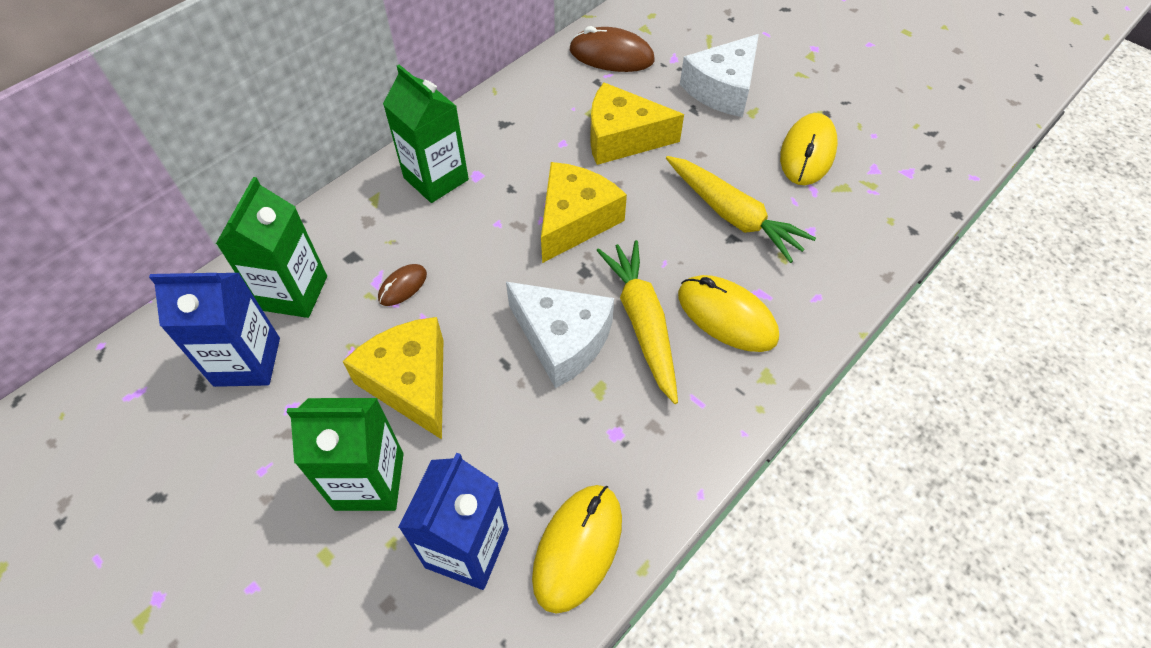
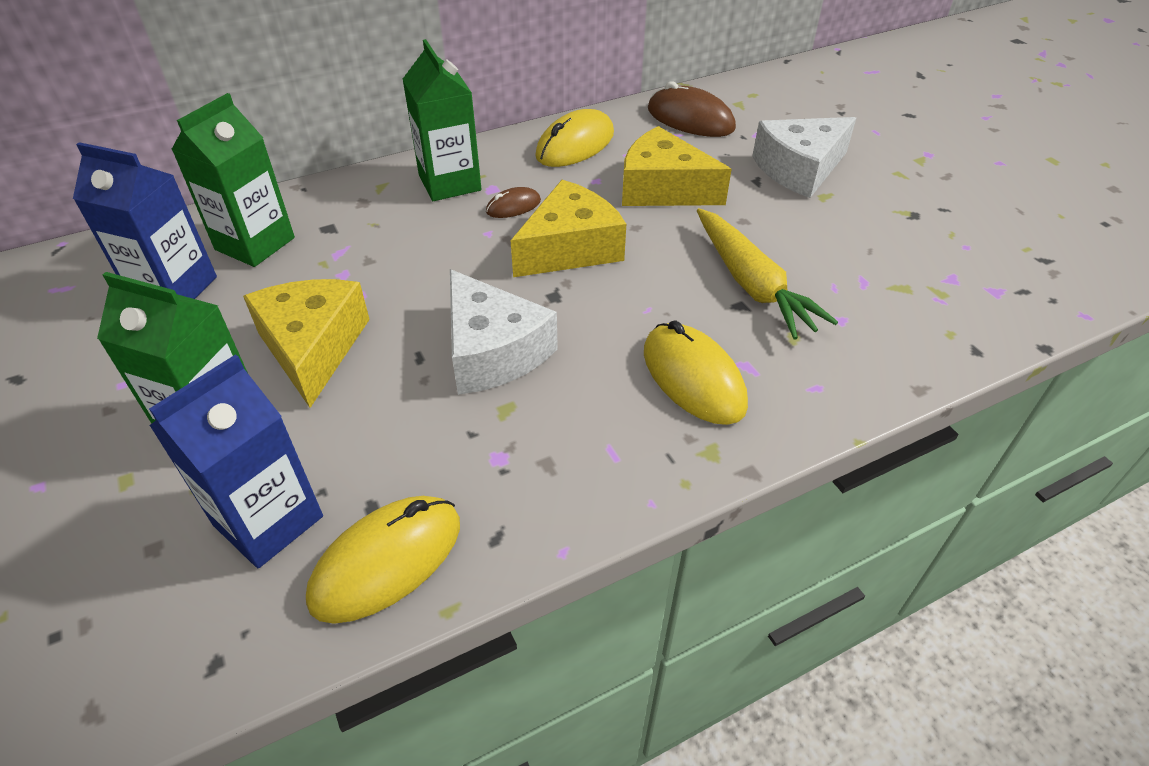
camera: 20 degrees right, 10 degrees down
(403, 286) = (360, 263): brown mouse -> brown mouse (513, 206)
(642, 323) = (590, 359): yellow carrot -> none
(807, 153) = (873, 246): yellow mouse -> yellow mouse (575, 145)

